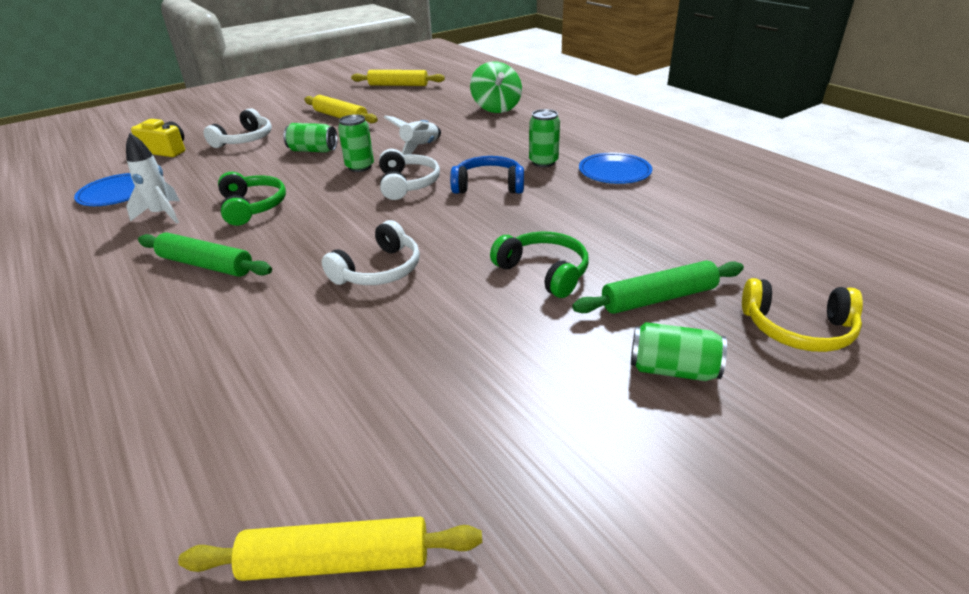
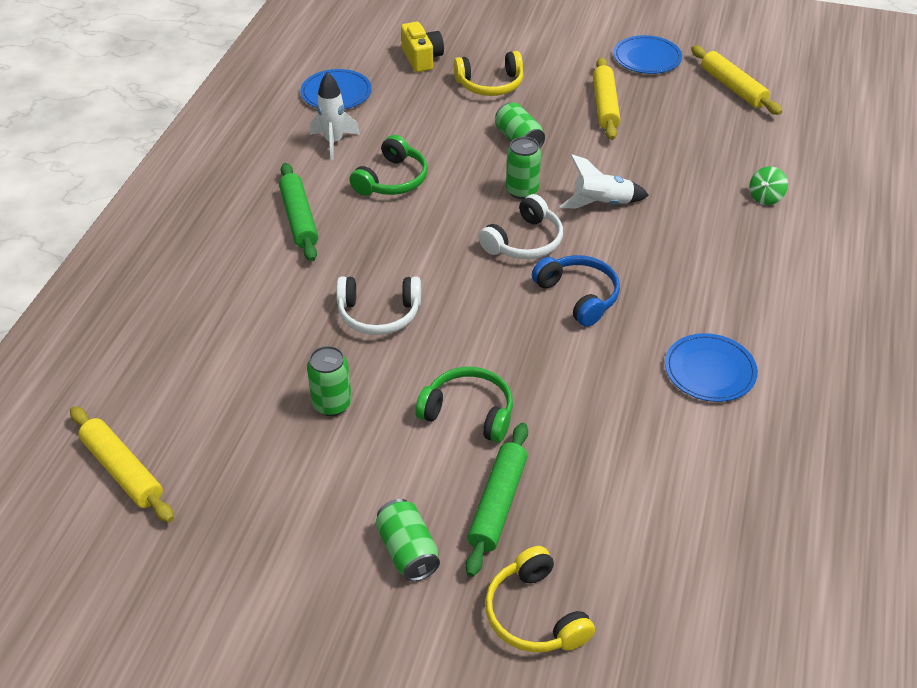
camera: 50 degrees right, 10 degrees up
(245, 140) = (490, 84): white headphones -> yellow headphones
(328, 94) = (647, 58): none -> blue plate
(496, 108) = (765, 197): green spinning top -> green spinning top, size x0.53
(543, 162) = (671, 307): green can -> green can (332, 404)
(544, 272) = (469, 412): green headphones -> green headphones turned 75 degrees counterclockwise
(658, 298) = (498, 504): green rolling pin -> green rolling pin turned 75 degrees clockwise

